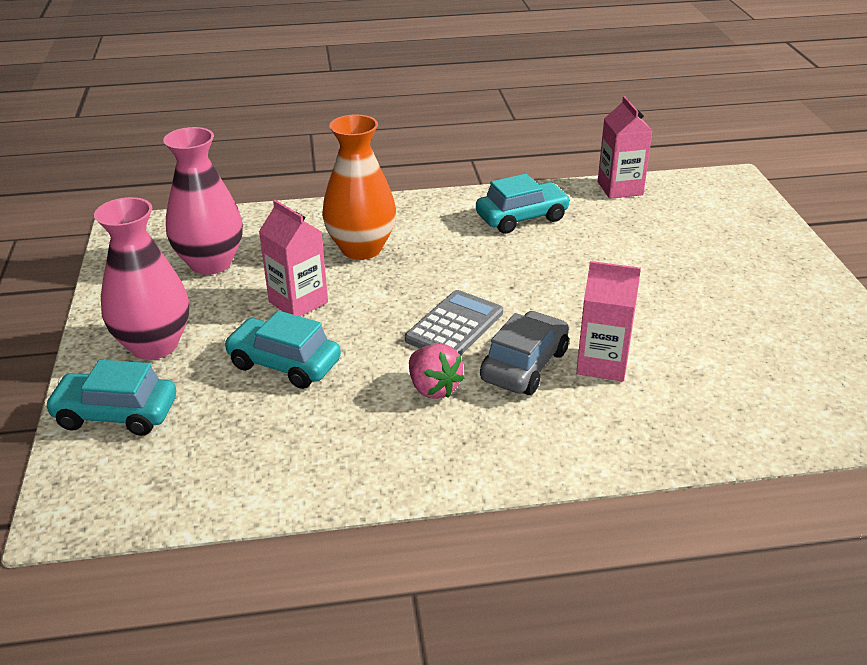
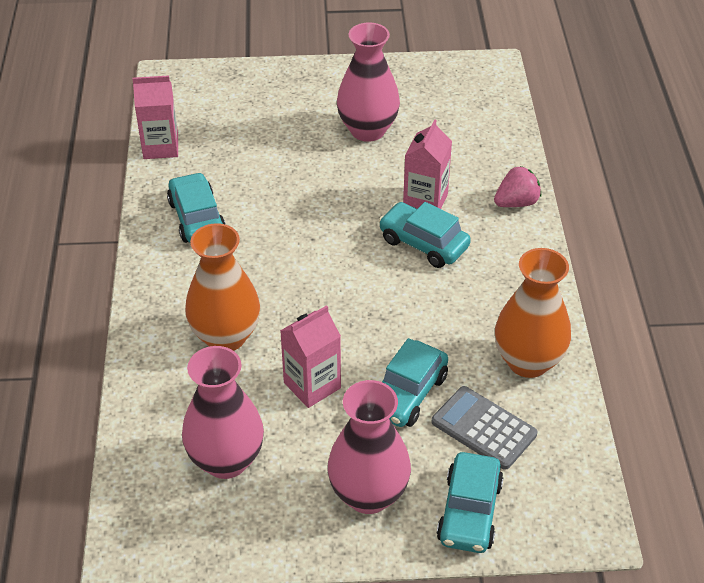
camera: 85 degrees left, 10 degrees up
(332, 458) = (528, 361): none -> orange vase
(433, 388) = (447, 298): pink strawberry -> pink strawberry (516, 203)
(454, 326) = (366, 279): grey calculator -> grey calculator (484, 428)
(524, 365) = (423, 243): grey car -> turquoise car
(718, 312) = (367, 130): none -> pink vase

